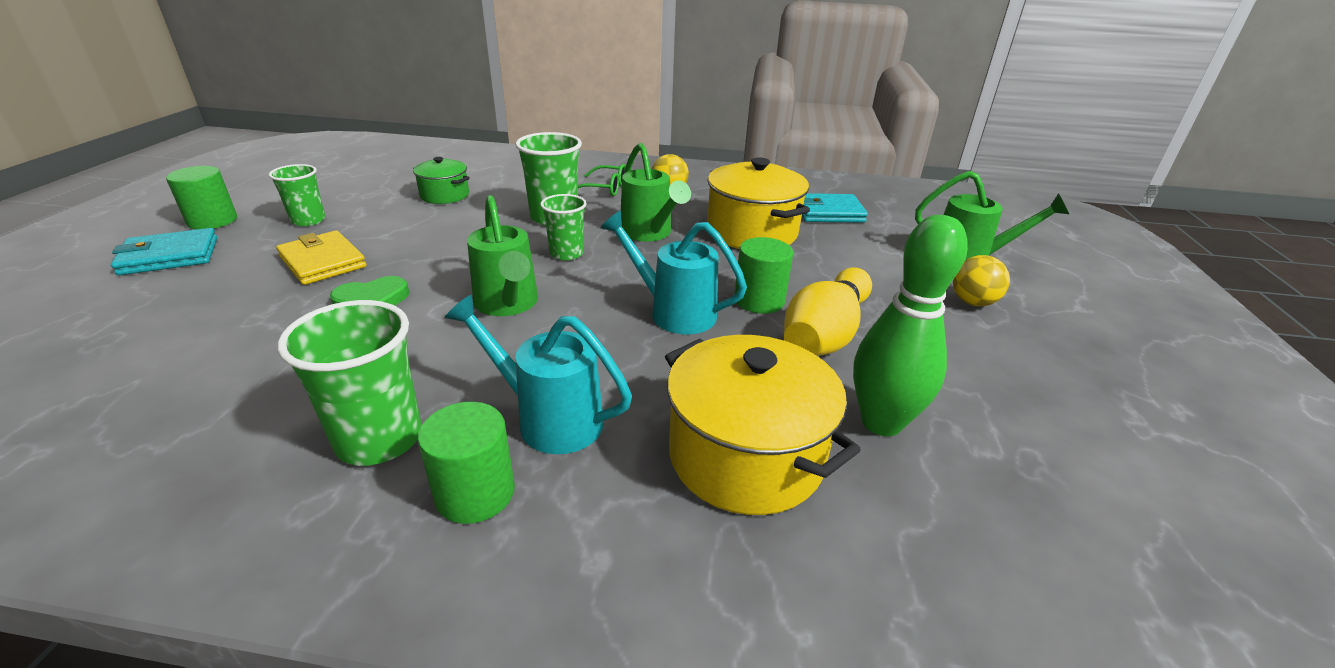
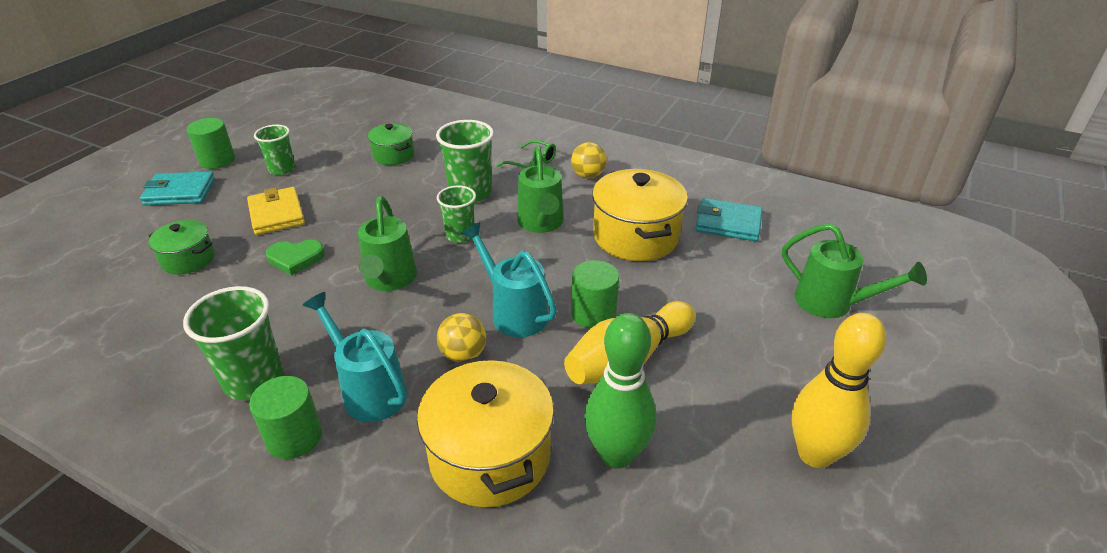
camera: 20 degrees right, 5 degrees up
(213, 322) = (188, 259): none -> green pot
(972, 302) = (795, 354): yellow ball -> yellow ball (463, 354)
(1062, 380) = (815, 454): none -> yellow bowling pin

